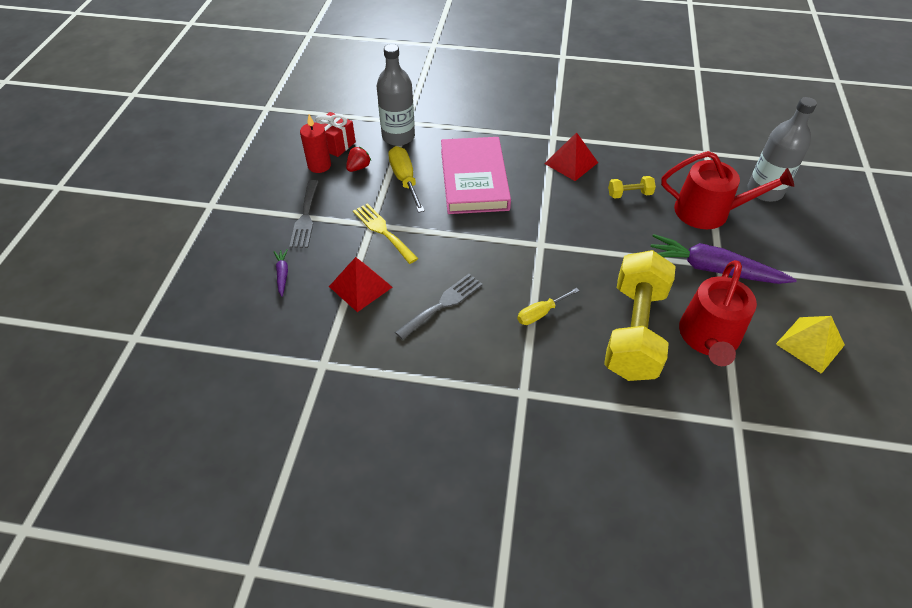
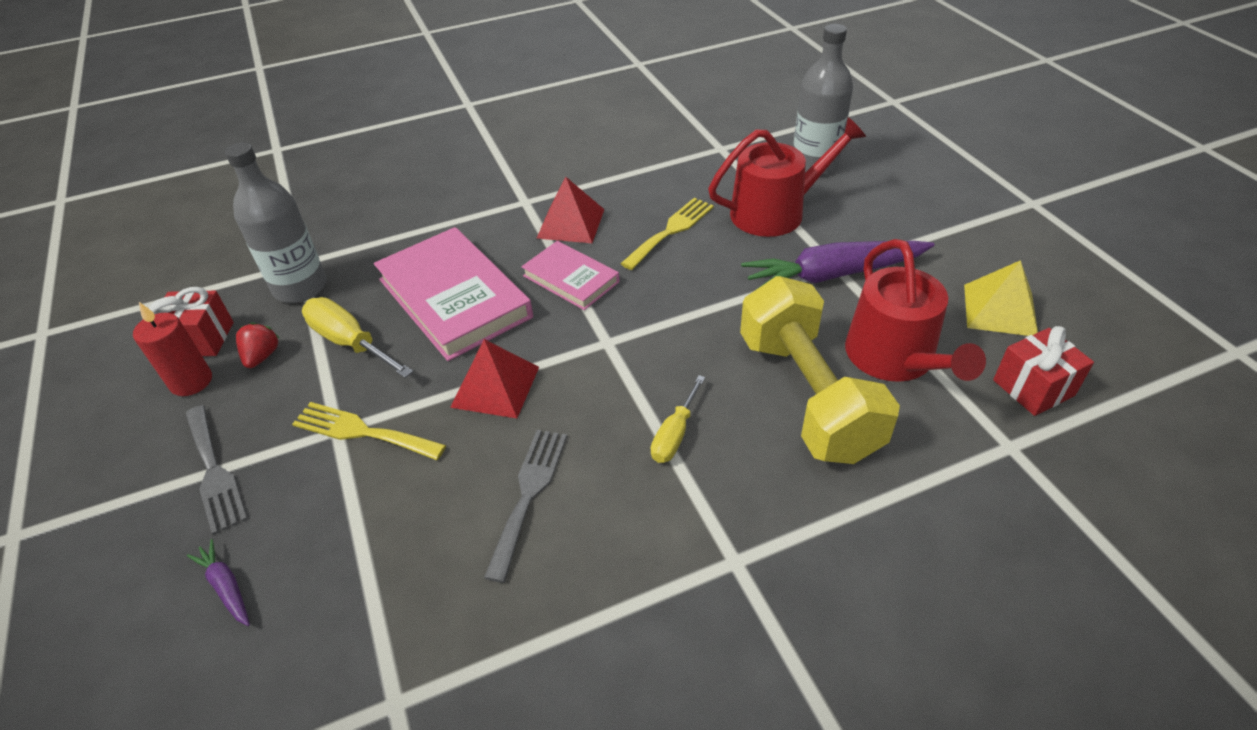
camera: 30 degrees left, 5 degrees down
(360, 286) = (379, 535): red pyramid -> red pyramid (495, 387)
(546, 197) = (571, 279): none -> pink book
(629, 194) = (671, 231): yellow dumbbell -> yellow fork
(786, 400) = (1033, 387): none -> red gift

